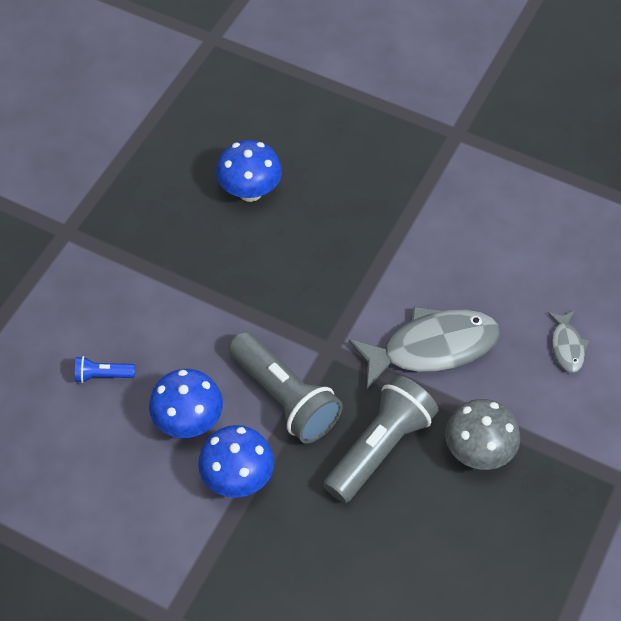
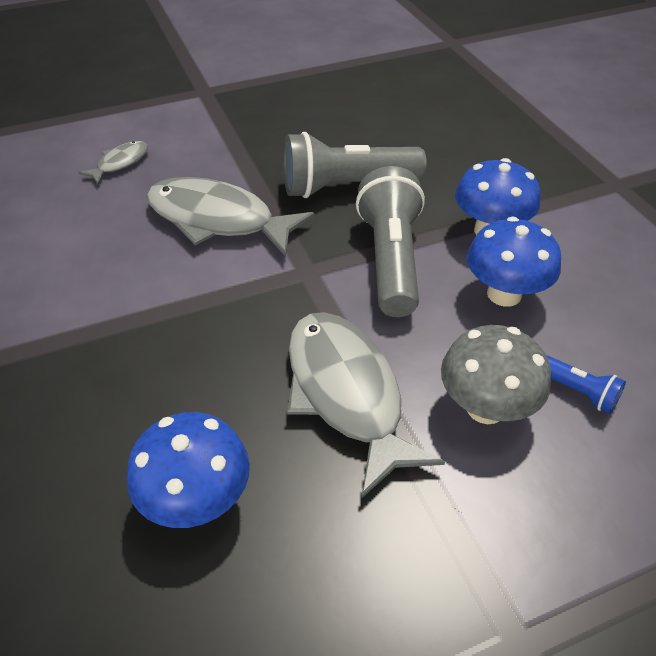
camera: 140 degrees left, 10 degrees down
(229, 286) = (346, 393): none -> grey fish
(478, 452) = (276, 148): grey mushroom -> grey mushroom (485, 407)

